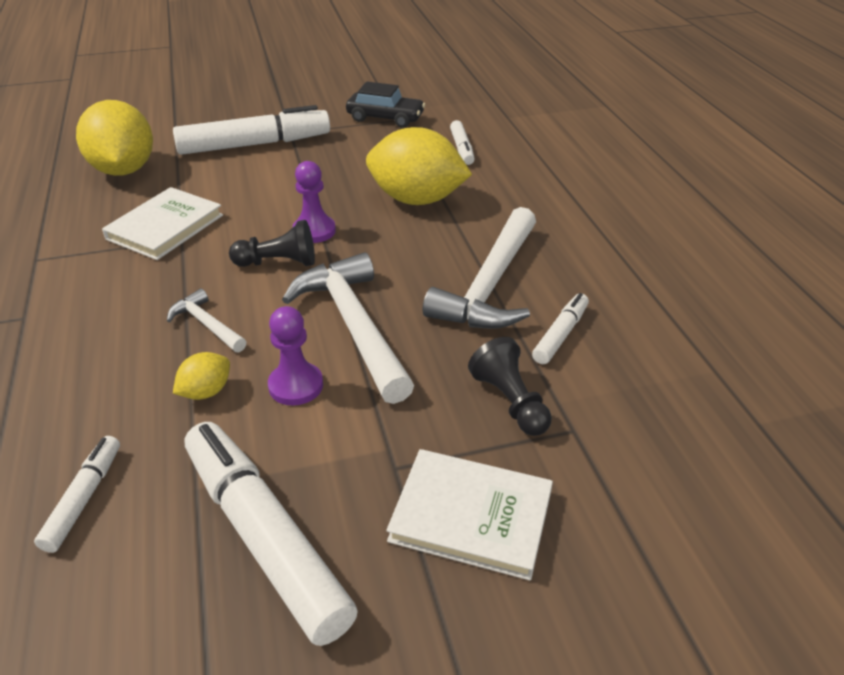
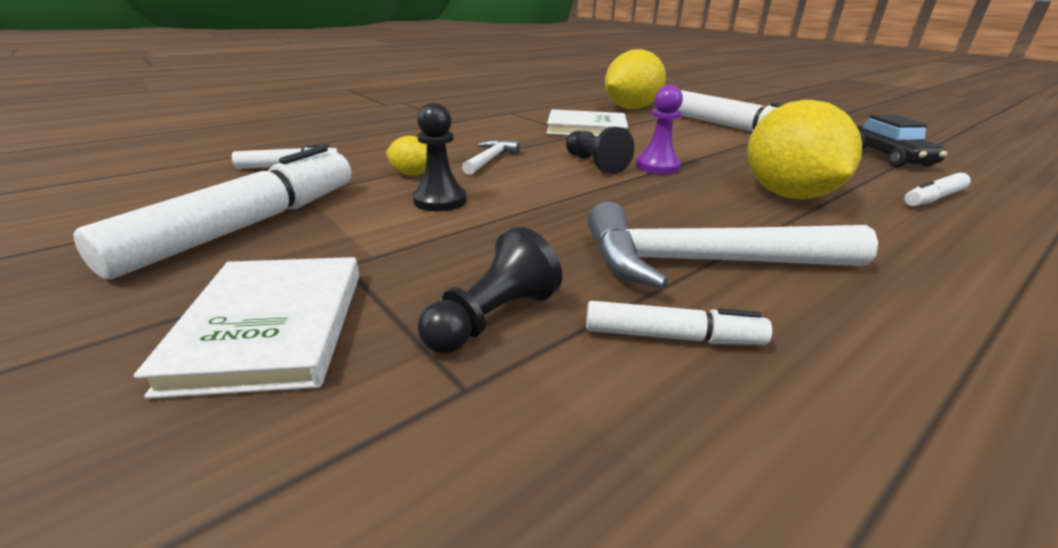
camera: 65 degrees right, 10 degrees down
(296, 385) = (440, 200): purple pawn -> black pawn
(353, 325) = (543, 206): white hammer -> none

